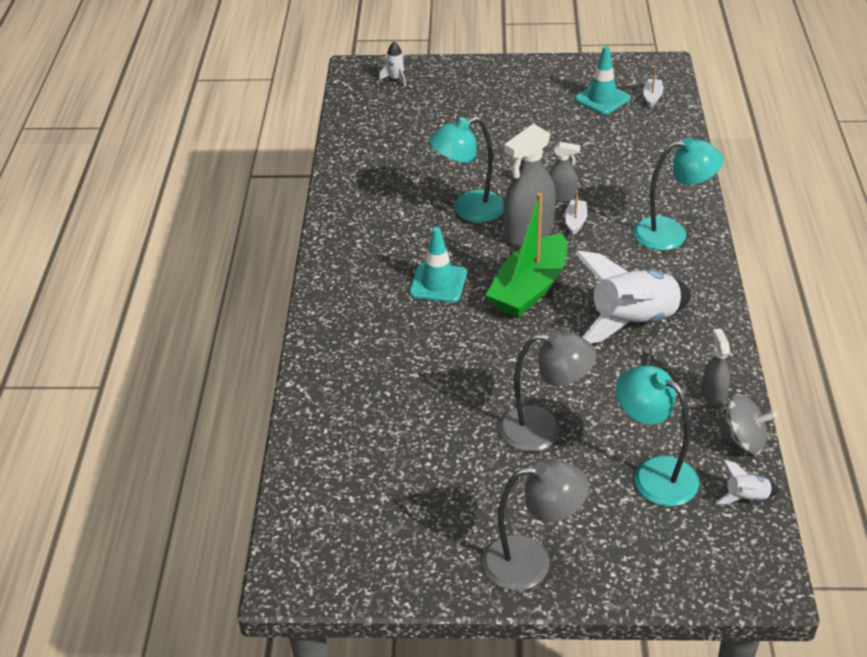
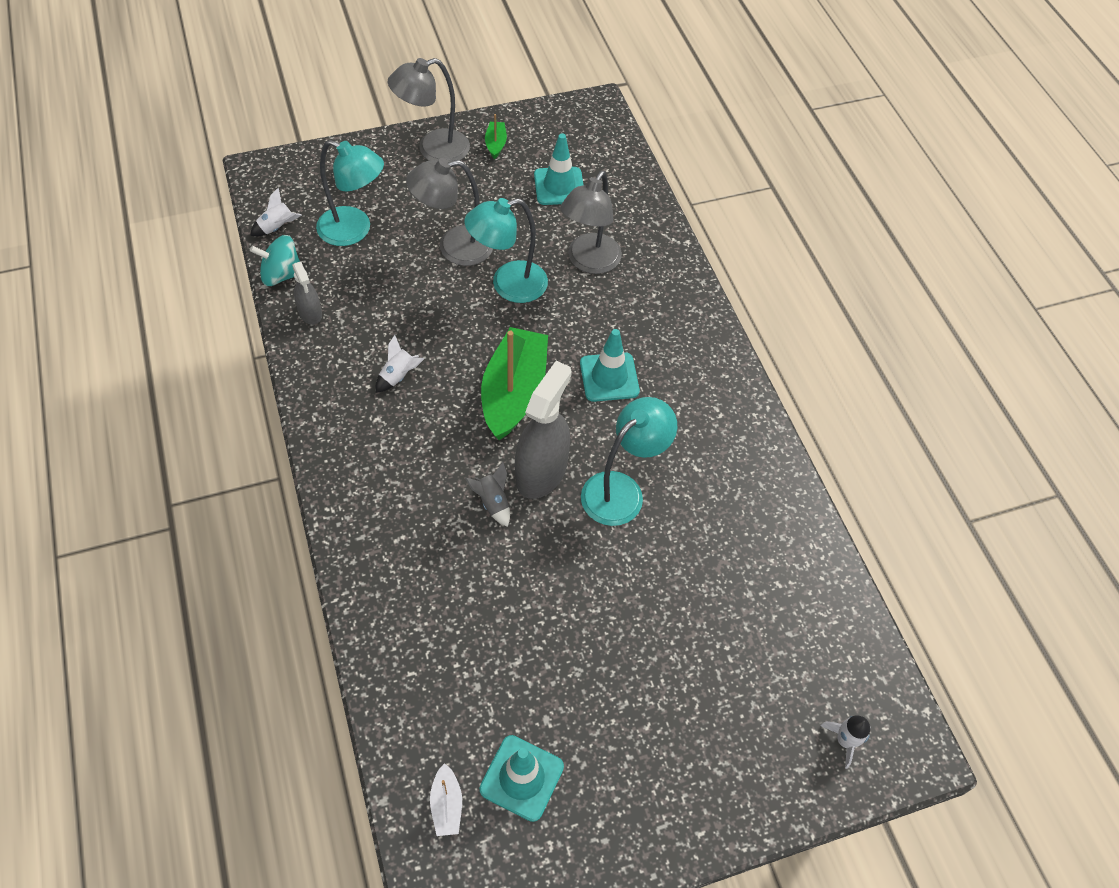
camera: 155 degrees right, 15 degrees up
(394, 475) = (559, 186): none -> turquoise traffic cone
(404, 384) = (589, 262): none -> grey lamp
(447, 551) = (496, 144): none -> green boat
(561, 196) = (521, 542): grey spray bottle -> none
(575, 222) = (492, 502): white boat -> grey rocket
(633, 321) = (398, 376): white rocket -> white rocket, size x0.42
(671, 234) = (376, 511): turquoise lamp -> turquoise lamp (508, 285)
(743, 440) = (281, 275): grey spinning top -> turquoise spinning top

